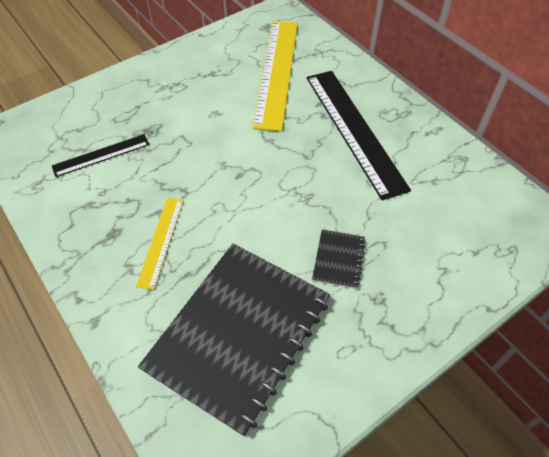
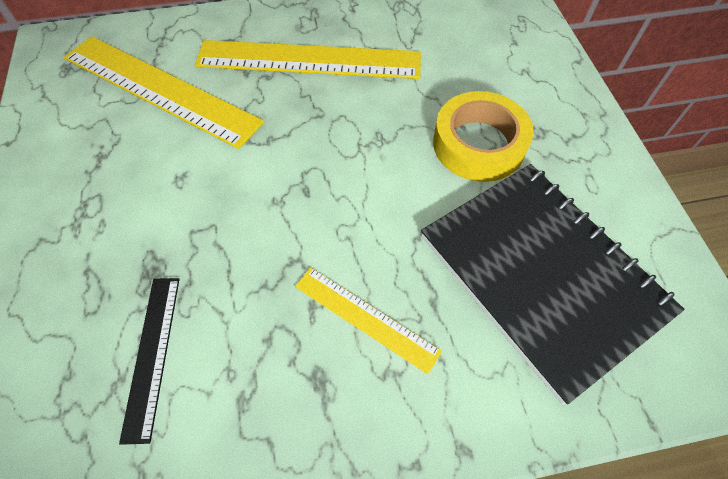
camera: 65 degrees left, 5 degrees up
(338, 259) = (478, 144): black notebook -> yellow tape
(354, 130) = (309, 60): black ruler -> yellow ruler

